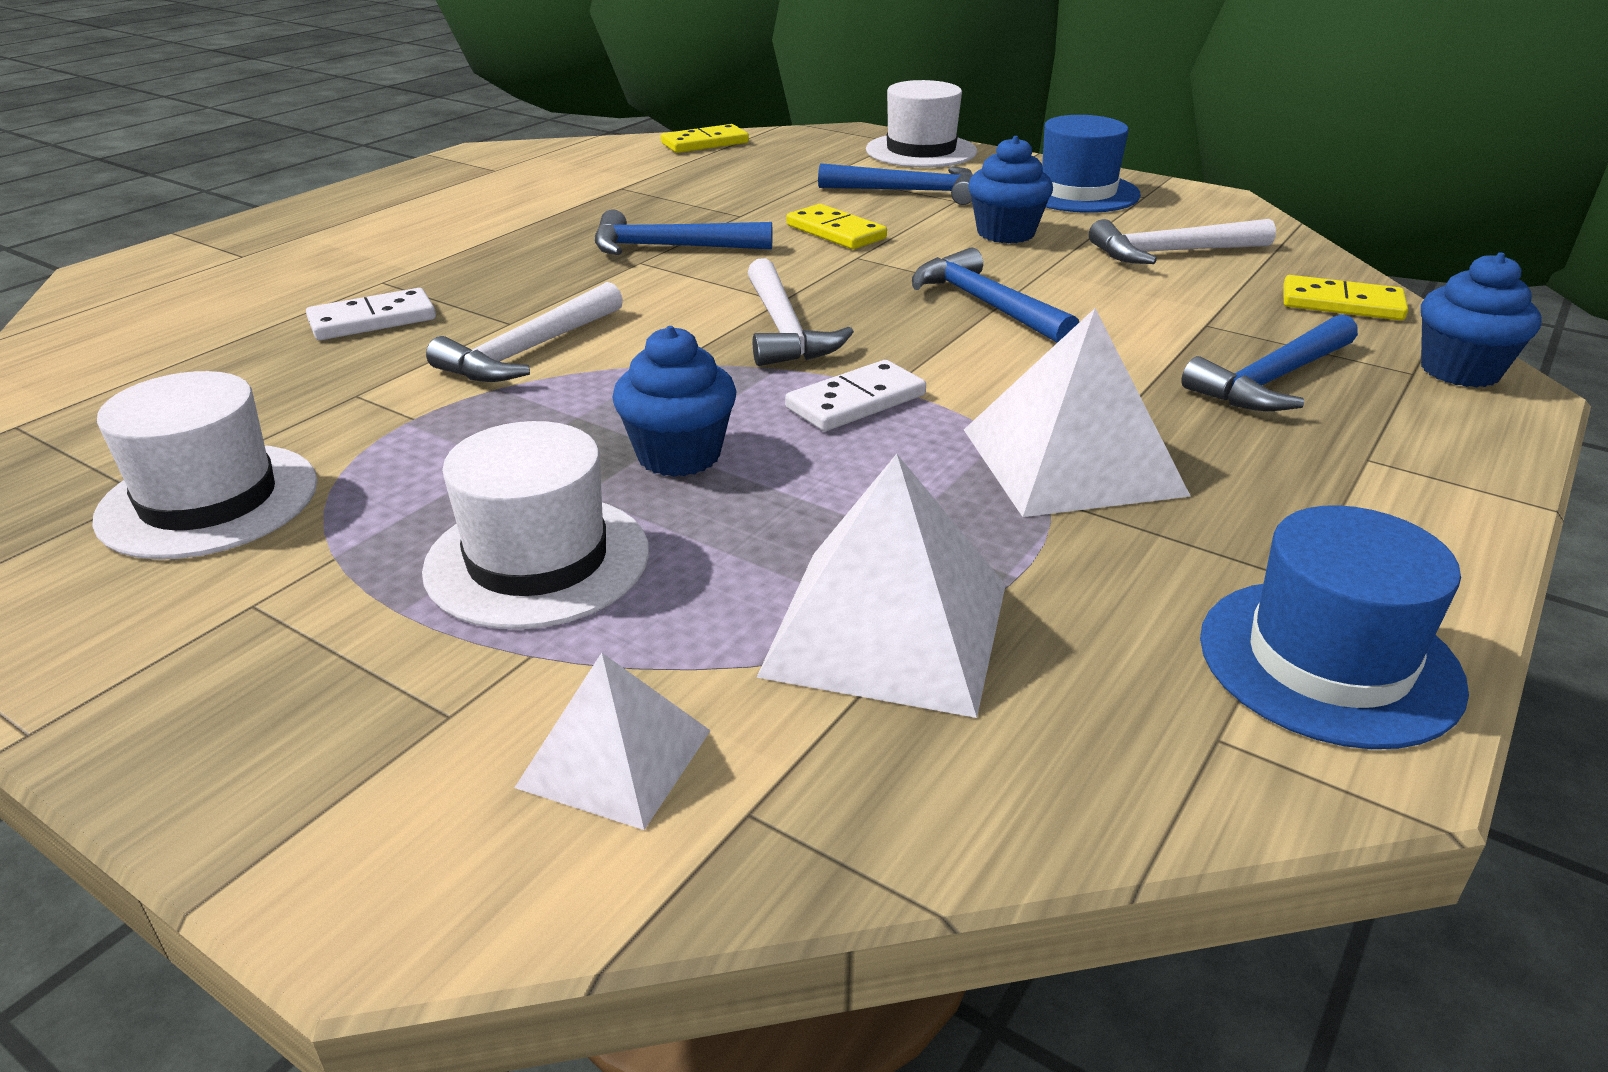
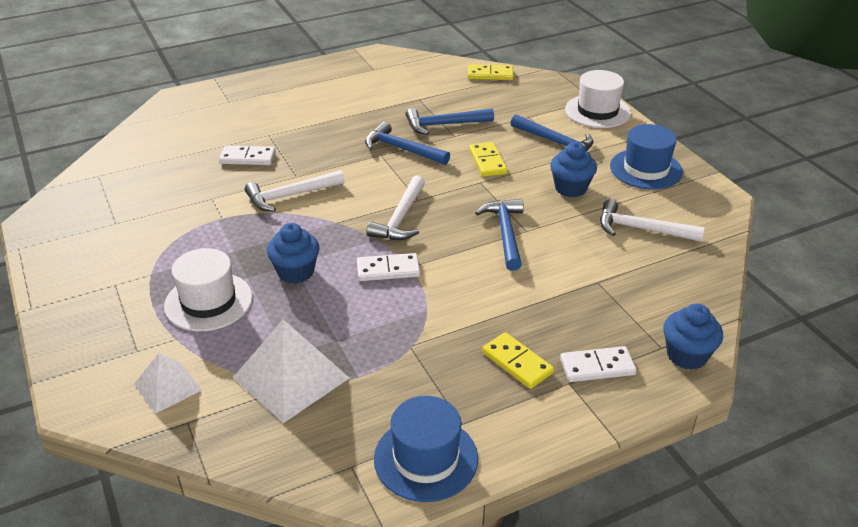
camera: 30 degrees right, 5 degrees up
(209, 500) = (132, 234): white hat -> none
(1072, 461) = (440, 333): white pyramid -> none
(1273, 380) = (584, 325): blue hammer -> blue hammer (444, 125)
(1341, 304) = (686, 293): yellow domino -> yellow domino (517, 363)
(1372, 424) = (597, 367): none -> white domino

